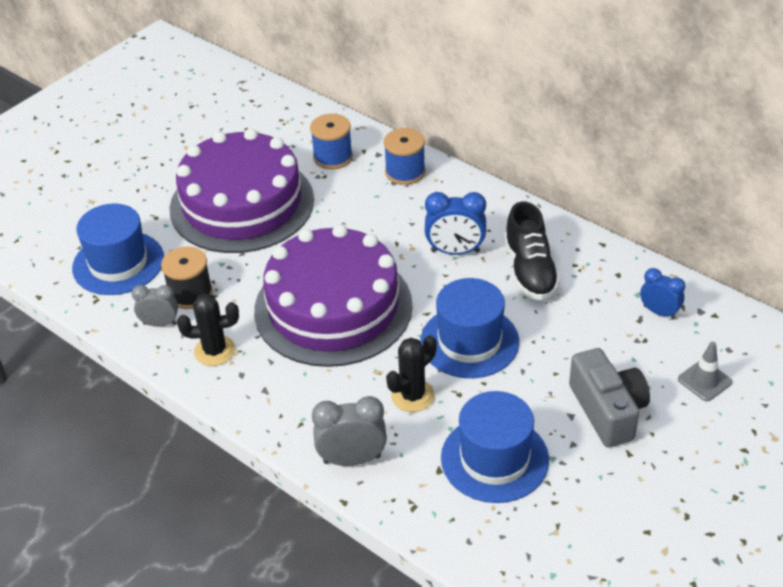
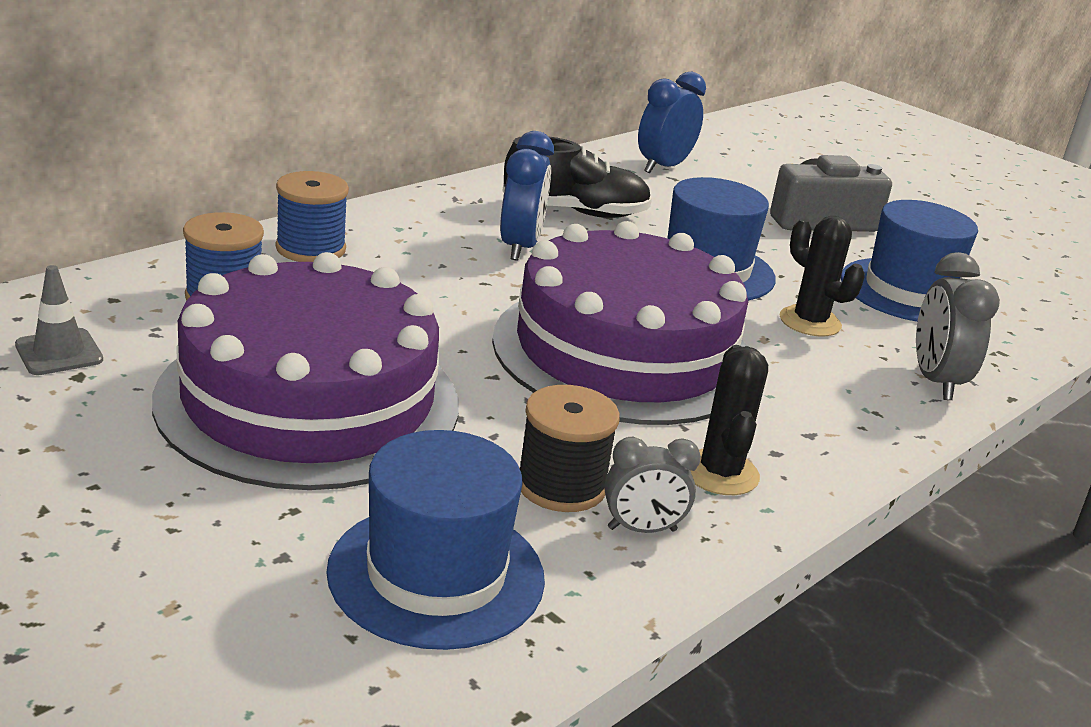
camera: 90 degrees left, 15 degrees down
(160, 323) = (642, 529): grey clock -> grey clock turned 105 degrees counterclockwise
(659, 312) = (663, 167): blue clock -> blue clock, size x1.51
(704, 381) = (770, 171): grey traffic cone -> grey traffic cone (59, 352)

